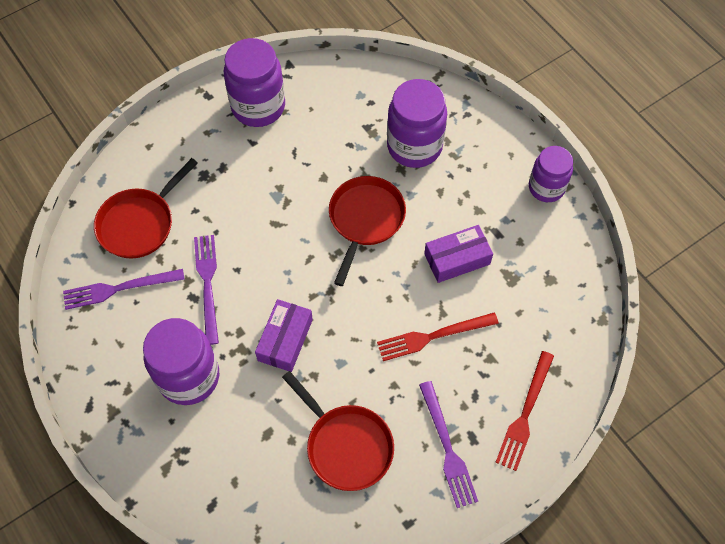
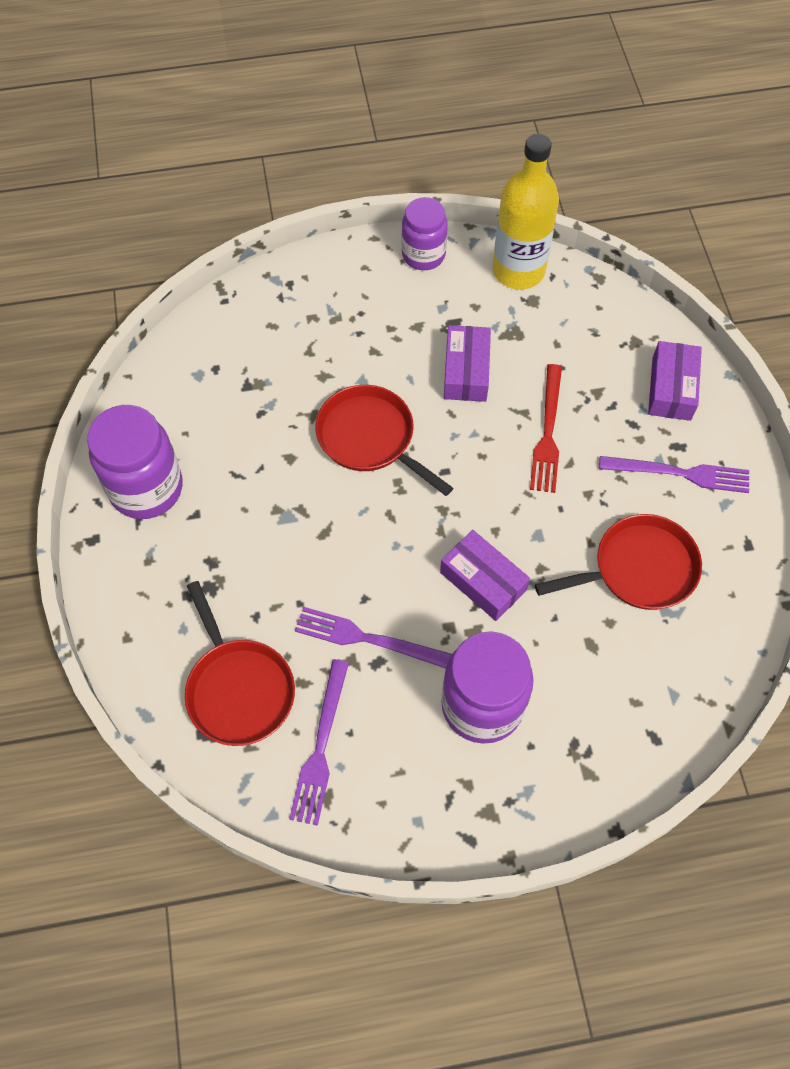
camera: 65 degrees left, 0 degrees up
(414, 146) = (301, 350): purple jar -> none
(525, 414) = (671, 388): red fork -> purple box
(572, 258) = (518, 270): none -> yellow bottle

